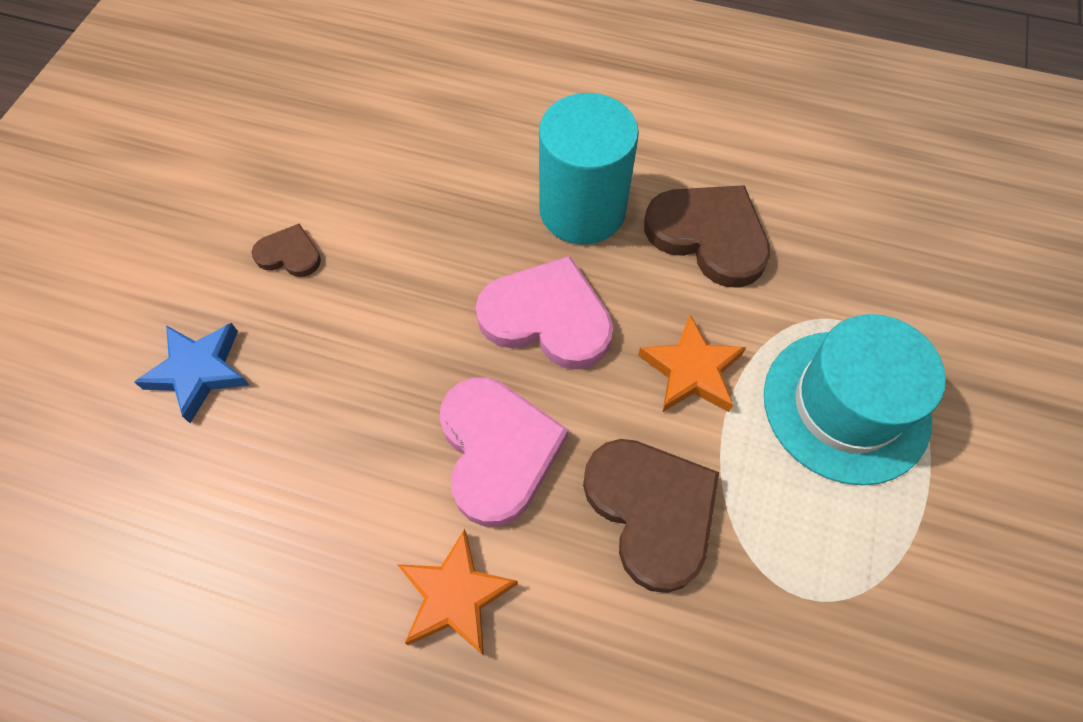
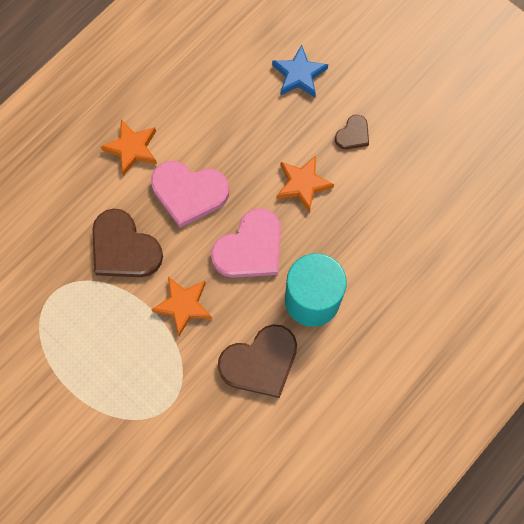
camera: 115 degrees right, 10 degrees up
(405, 288) = (303, 184): none -> orange star
(651, 511) = (124, 248): brown heart -> brown heart turned 45 degrees clockwise
(846, 405) = (125, 373): turquoise hat -> none

